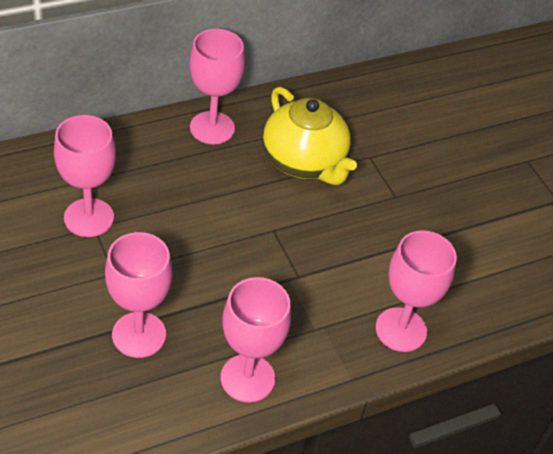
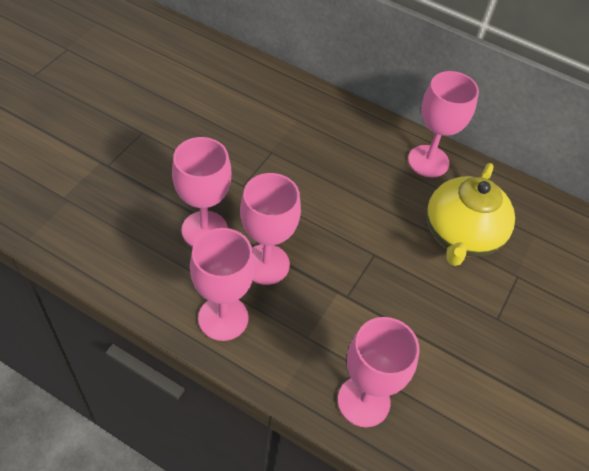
camera: 55 degrees right, 5 degrees up
(89, 218) = (276, 144): pink goblet -> pink goblet (266, 264)

